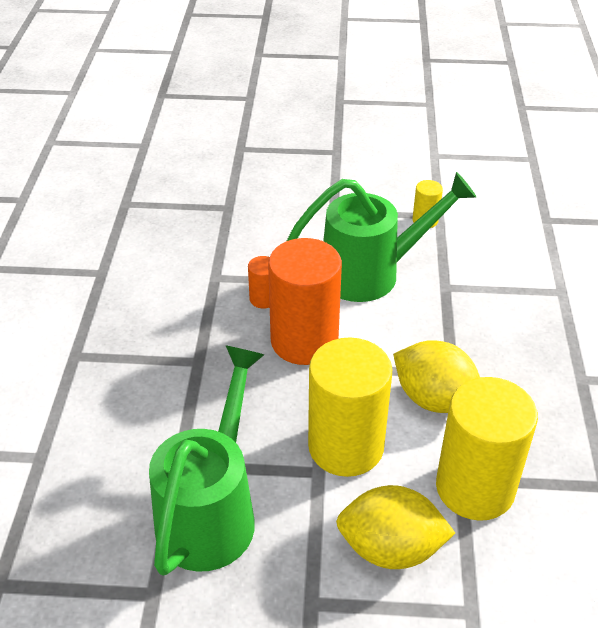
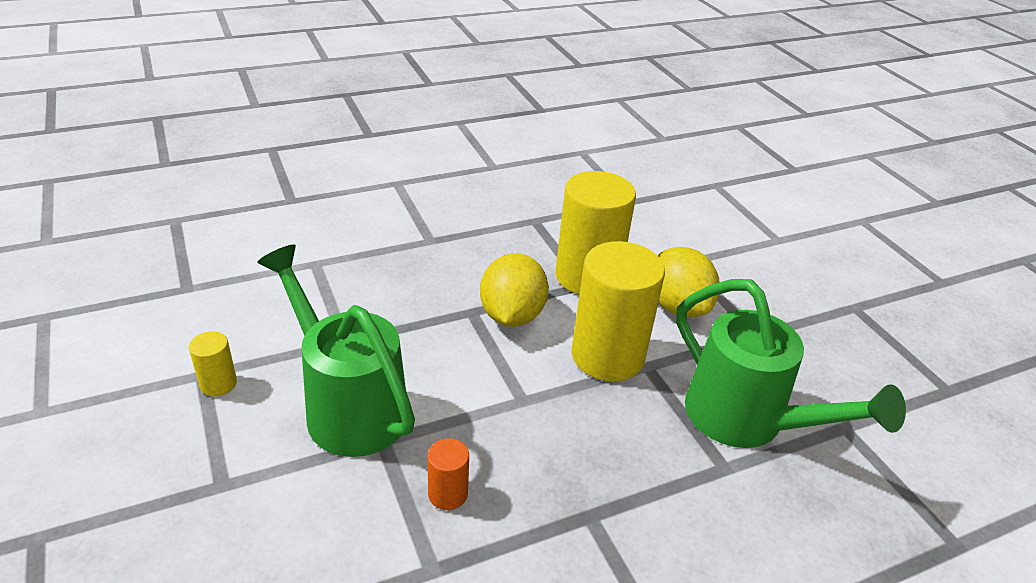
camera: 120 degrees left, 5 degrees down
(211, 511) = (746, 421): green watering can -> green watering can turned 120 degrees counterclockwise
(304, 341) = (496, 429): orange cylinder -> none

